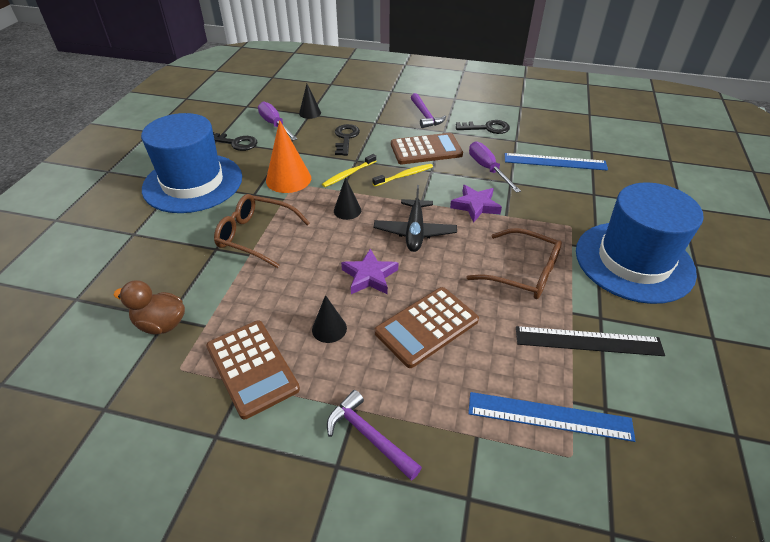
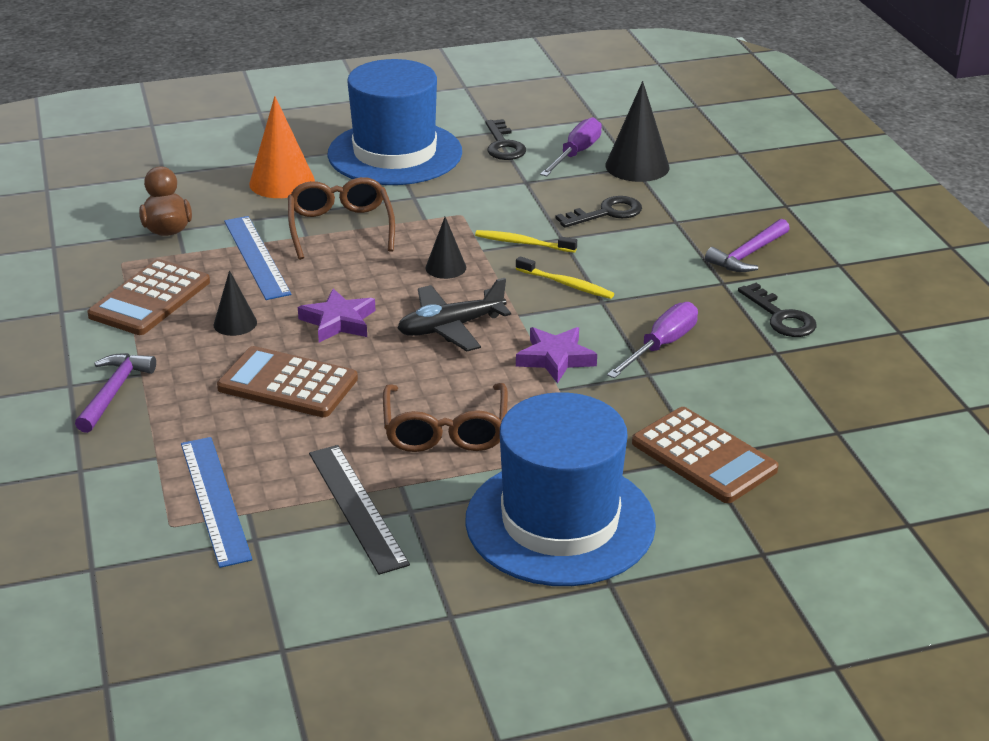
camera: 60 degrees right, 10 degrees down
(288, 179) = (467, 207): orange cone -> orange cone (282, 182)
(310, 113) = (637, 166): black cone -> black cone, size x1.74
(426, 149) = (652, 282): brown calculator -> brown calculator (704, 456)
(555, 162) = (754, 402): blue ruler -> blue ruler (256, 257)

